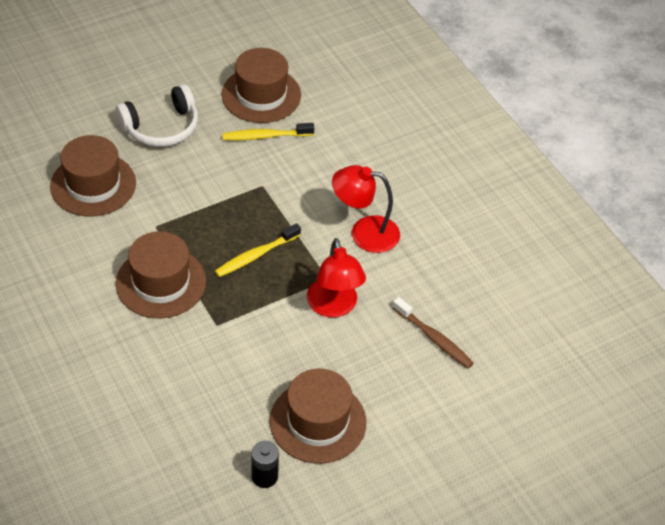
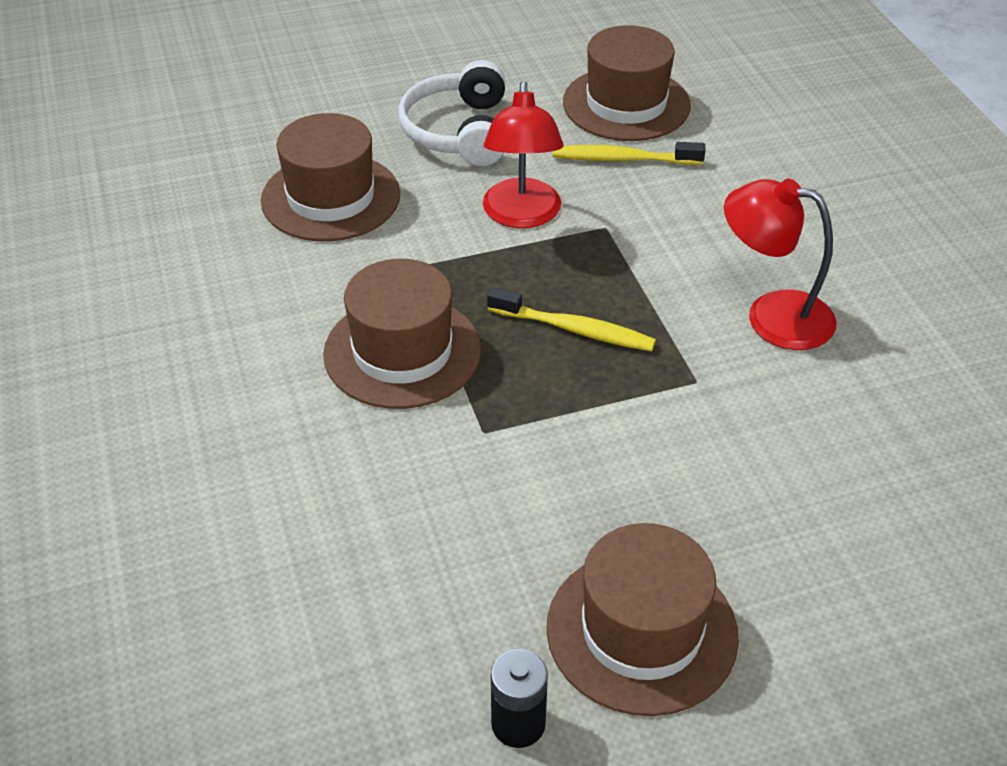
camera: 15 degrees right, 5 degrees down
(161, 127) = (459, 132): white headphones -> white headphones turned 105 degrees clockwise
(255, 255) = (574, 329): yellow toothbrush -> yellow toothbrush turned 135 degrees counterclockwise
(334, 307) = (701, 429): red lamp -> red lamp (522, 216)
(434, 338) = (887, 507): brown toothbrush -> none

